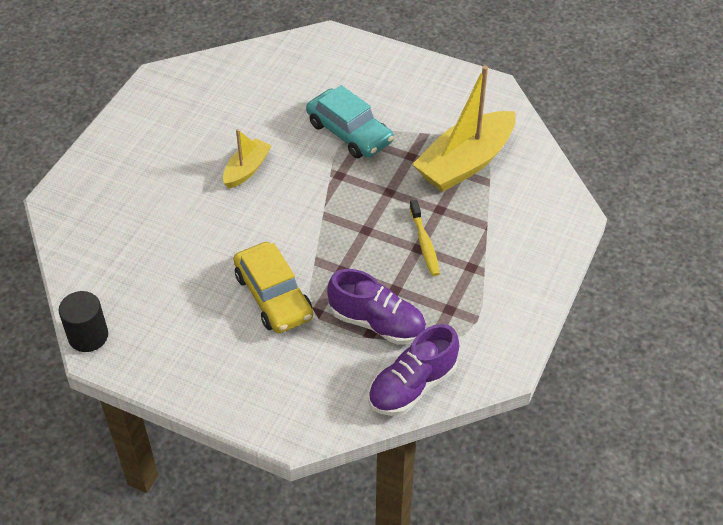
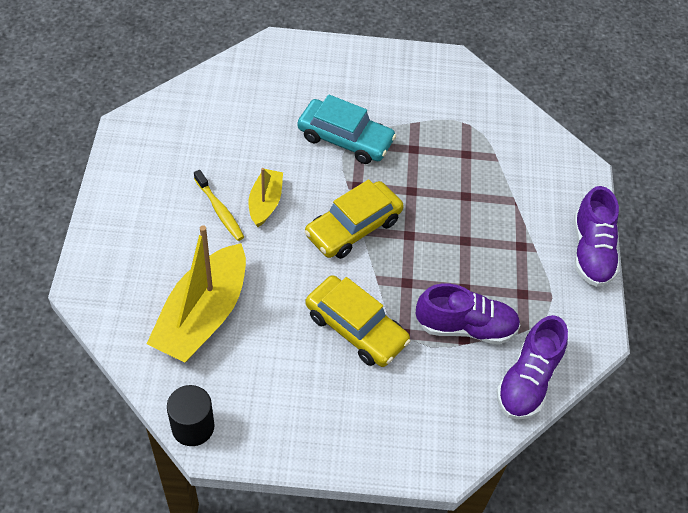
camera: 25 degrees left, 5 degrees up
(316, 210) = (353, 227): none -> yellow car
(424, 243) = (469, 234): yellow toothbrush -> yellow toothbrush (220, 210)
(465, 163) = (466, 143): yellow boat -> yellow boat (203, 316)
(540, 290) = (591, 251): none -> purple shoe

